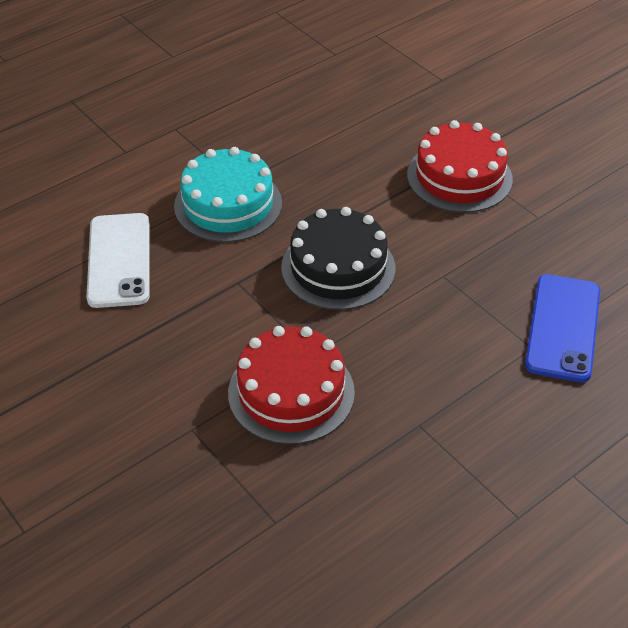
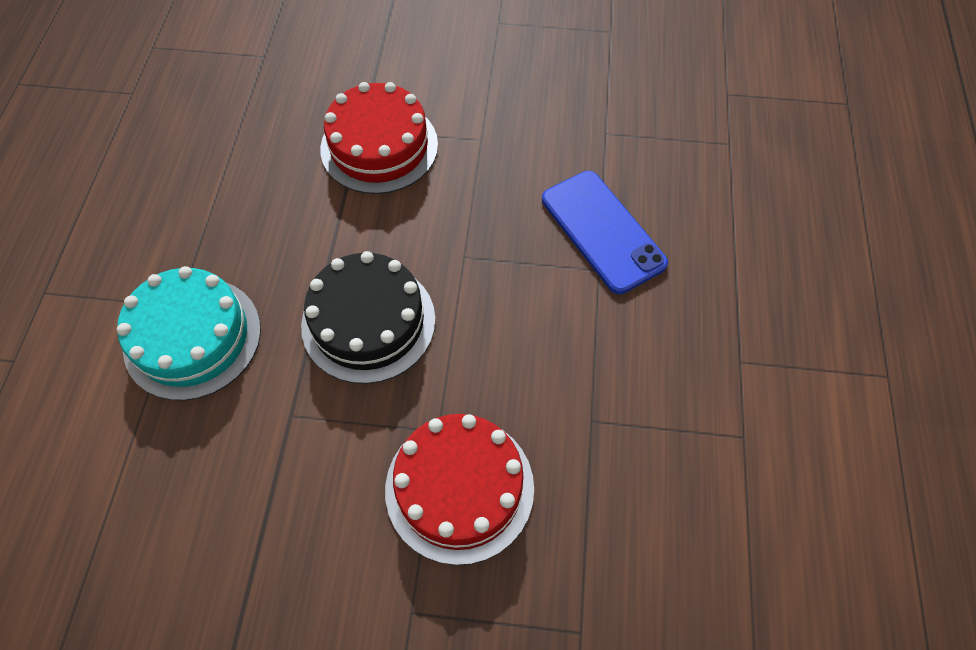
camera: 45 degrees left, 15 degrees up
(119, 260) = (141, 493): white phone -> none

